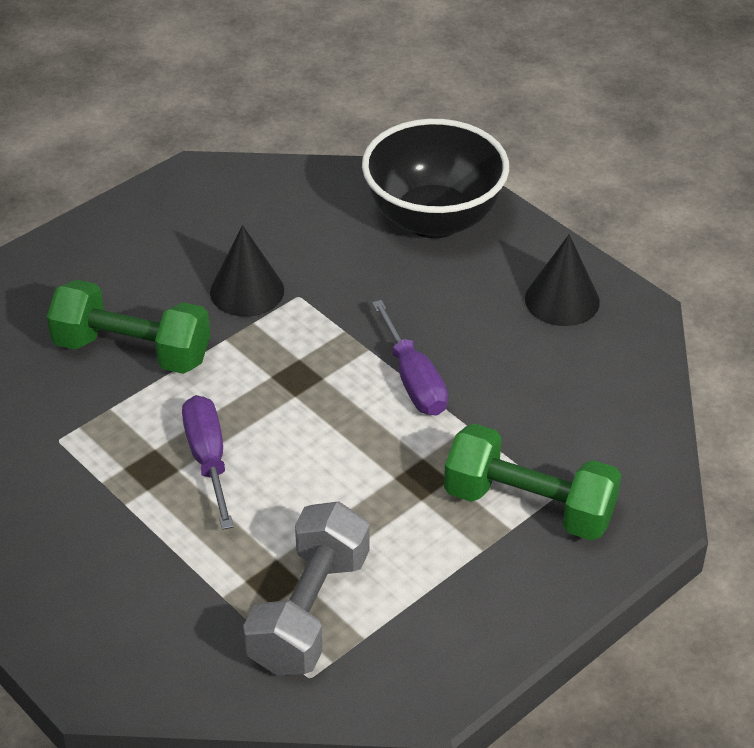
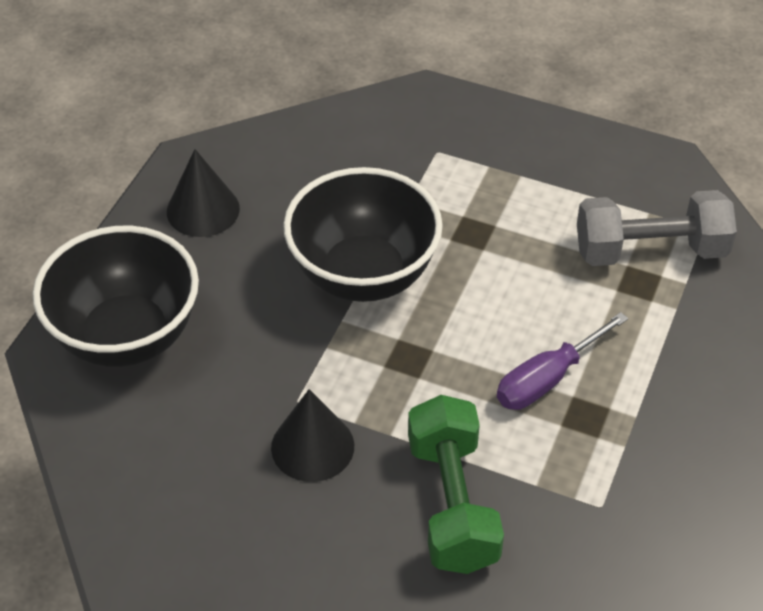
camera: 115 degrees left, 5 degrees up
(413, 380) = (363, 275): purple screwdriver -> black bowl
(529, 506) = (459, 162): green dumbbell -> none

